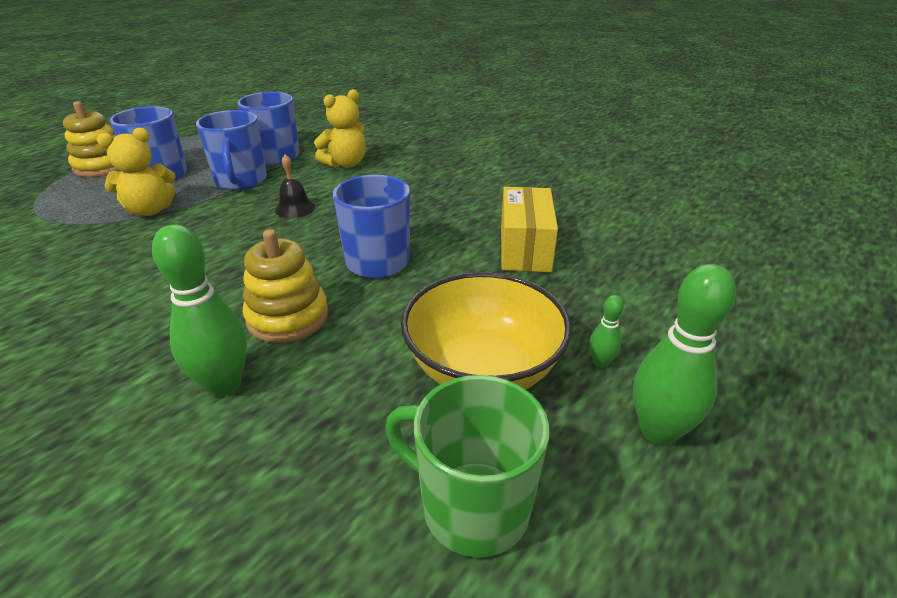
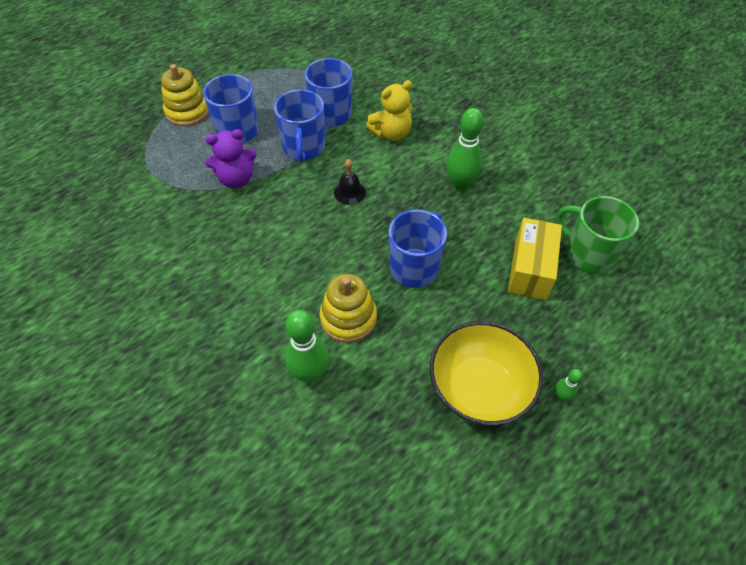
camera: 10 degrees right, 20 degrees up
(150, 210) = (236, 179): yellow teddy bear -> purple teddy bear
(472, 506) = (458, 490): green mug -> green mug (587, 254)
(658, 431) = (584, 458): green bowling pin -> green bowling pin (460, 184)

